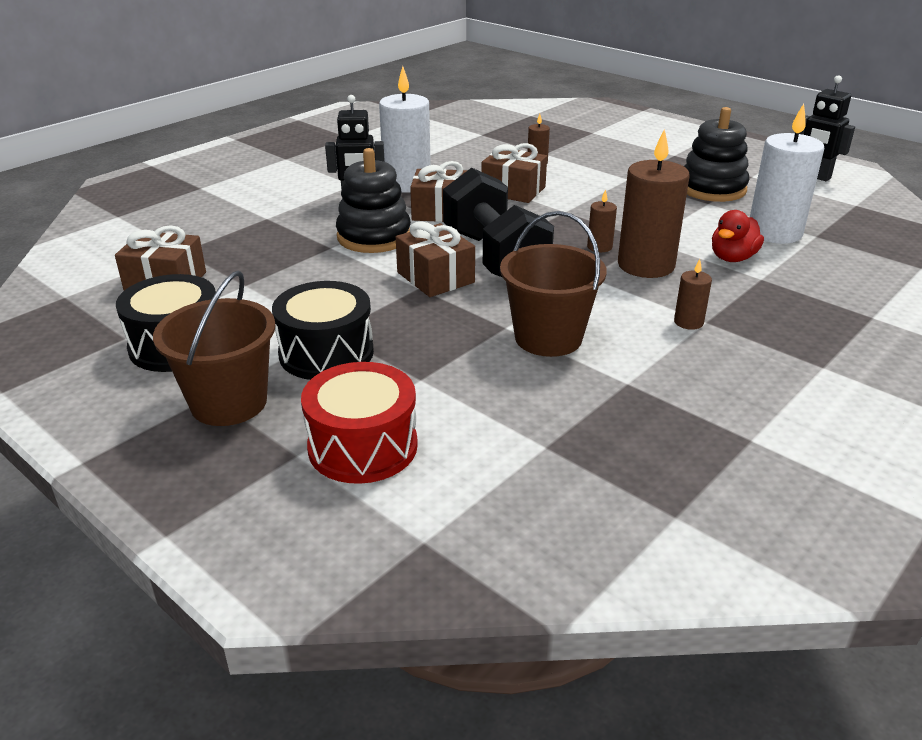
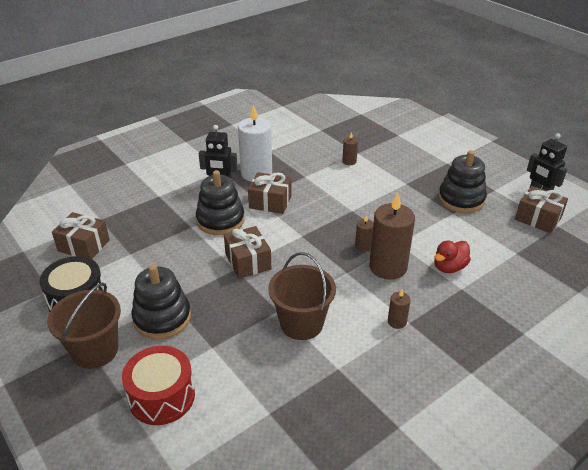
camera: 10 degrees right, 5 degrees up
(326, 353) = (162, 318): black drum -> black stacking toy
(495, 257) = (291, 248): black dumbbell -> none
(513, 190) = (324, 187): brown gift -> brown gift (538, 218)
(774, 232) = (488, 247): white candle -> none

